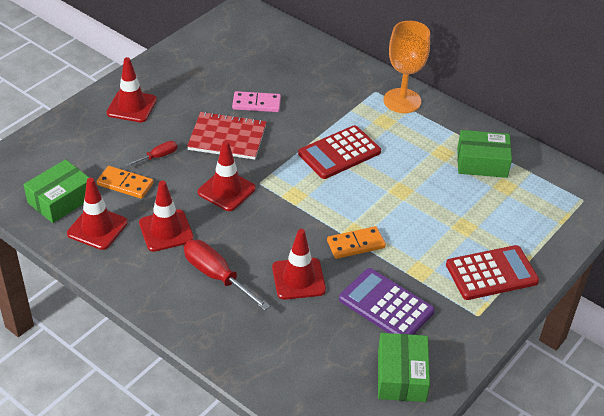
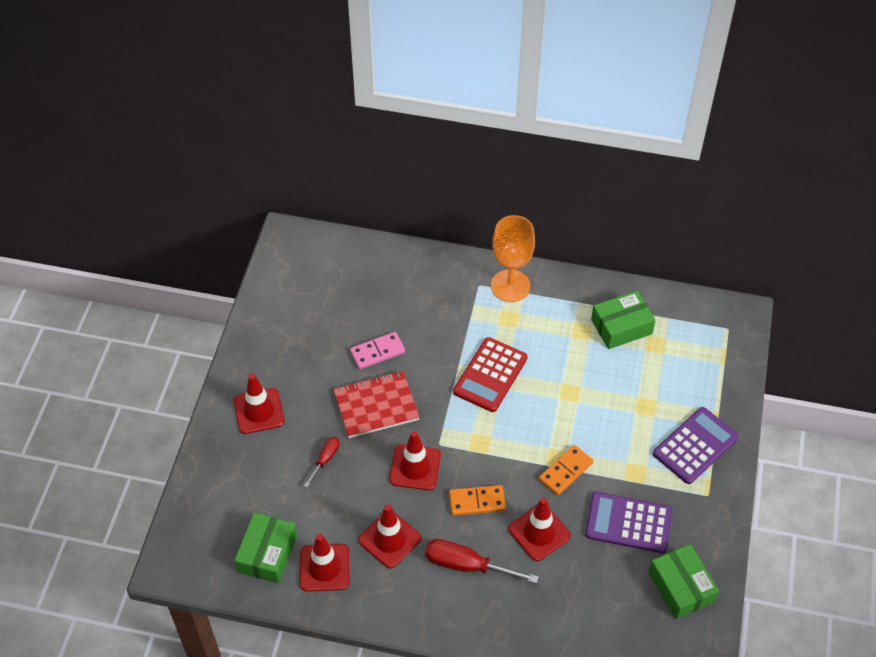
camera: 25 degrees left, 10 degrees up
(125, 184) = (316, 506): orange domino -> orange domino (477, 502)
(491, 273) = (695, 446): red calculator -> purple calculator

